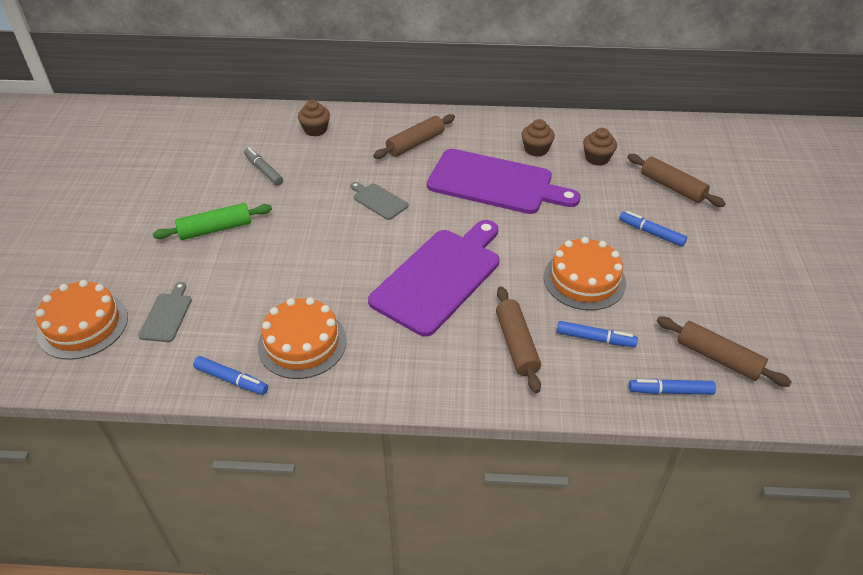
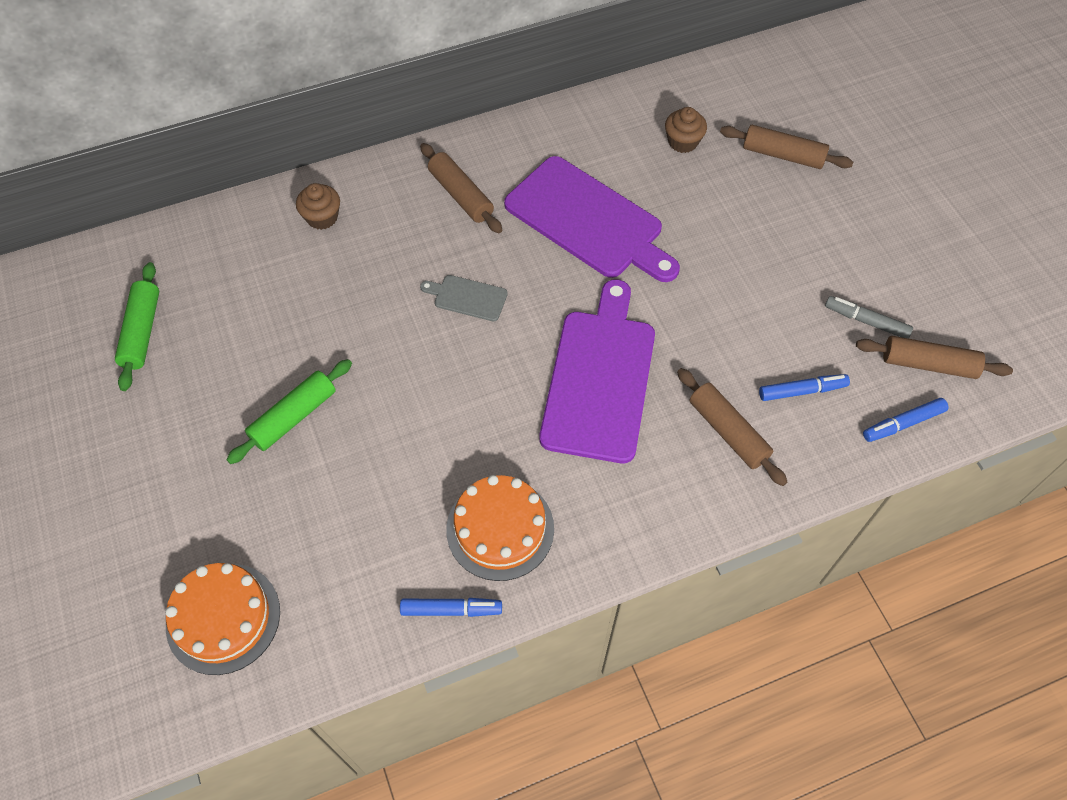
camera: 25 degrees left, 15 degrees up
(161, 155) = (142, 332): none -> green rolling pin
(167, 315) = (317, 560): grey cutting board -> none
(263, 170) = (296, 306): grey marker -> grey marker (866, 321)
(415, 144) = (461, 195): brown rolling pin -> brown rolling pin turned 60 degrees counterclockwise
(495, 183) = (588, 221): purple cutting board -> purple cutting board turned 45 degrees clockwise
(536, 149) = (608, 153): brown cupcake -> none
(584, 280) = (754, 319): orange cake -> none
(651, 233) = (791, 228): blue marker -> none

